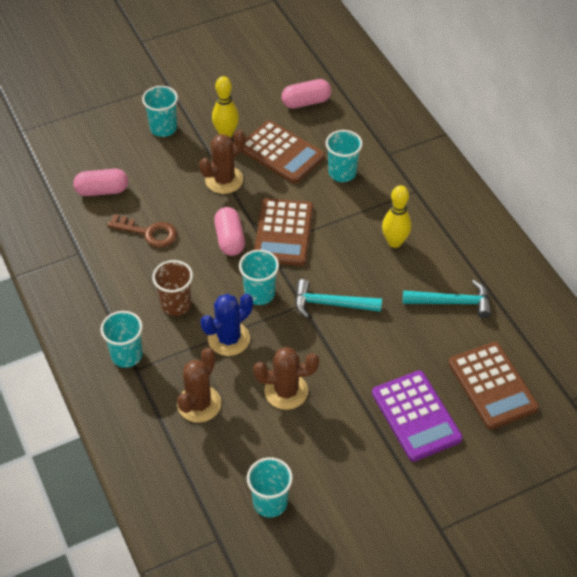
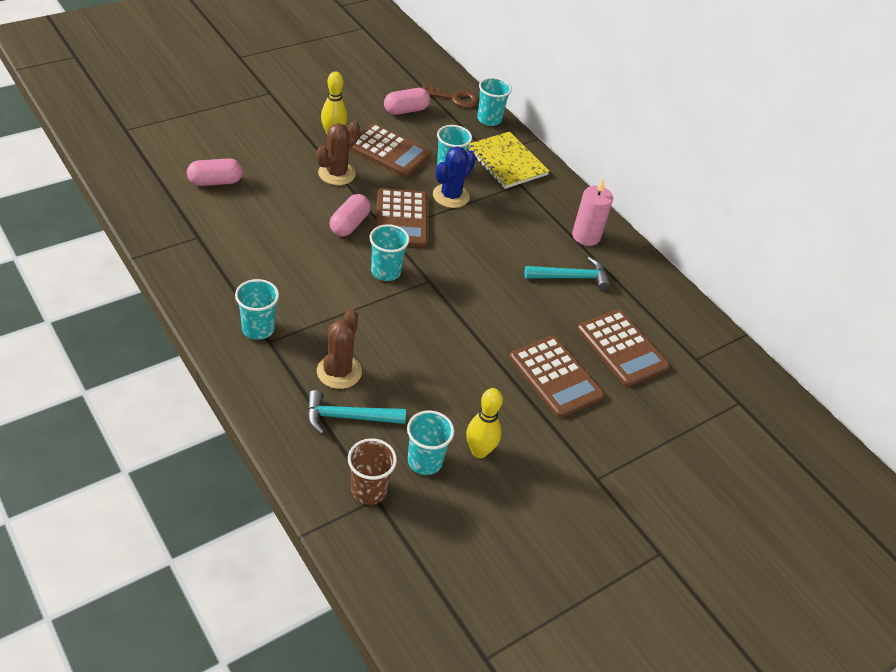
camera: 15 degrees left, 5 degrees down
(148, 233) = (267, 219): brown key -> brown key (454, 98)
(163, 128) = (271, 129): turquoise cup -> turquoise cup (489, 119)
(176, 304) = (303, 282): brown cup -> brown cup (369, 490)
(229, 339) = (361, 312): blue cactus -> blue cactus (451, 196)
(230, 239) = (349, 224): pink capsule -> pink capsule turned 45 degrees clockwise
(286, 391) = (425, 358): brown cactus -> none
(331, 304) = (457, 280): turquoise hammer -> turquoise hammer (348, 417)
(394, 242) = (508, 227): yellow bowling pin -> yellow bowling pin (479, 451)
(404, 164) = (506, 162): none -> yellow notebook
(416, 416) = (555, 377): purple calculator -> brown calculator
(477, 253) = (586, 236): none -> pink candle

